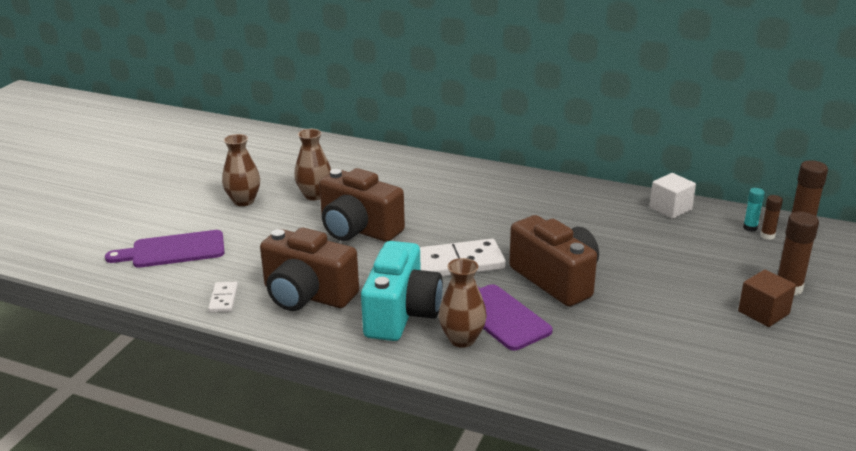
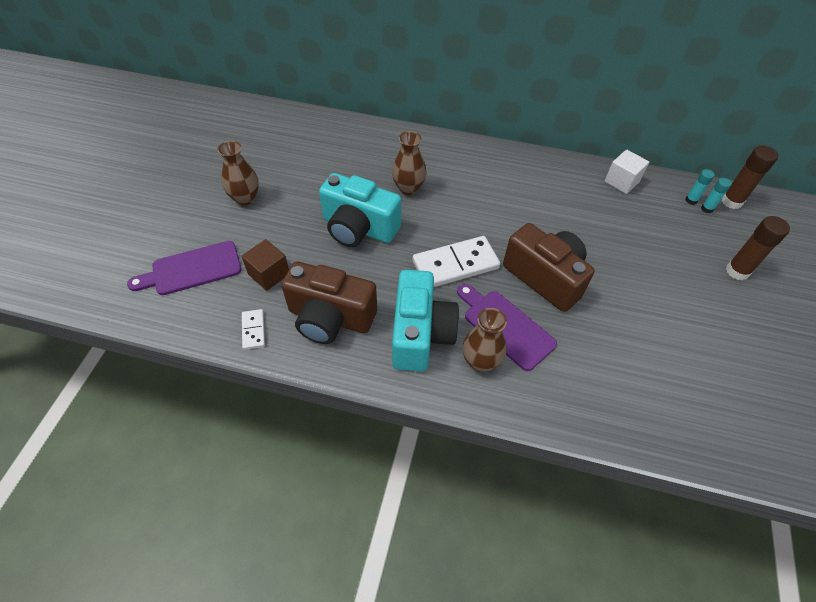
camera: 10 degrees left, 25 degrees up
(314, 195) = (309, 186): brown vase -> brown vase (408, 188)
(358, 229) = (359, 228): brown camera -> turquoise camera
(763, 312) = (724, 303): brown cube -> brown cube (269, 274)
(767, 235) = (707, 209): brown glue stick -> turquoise glue stick

